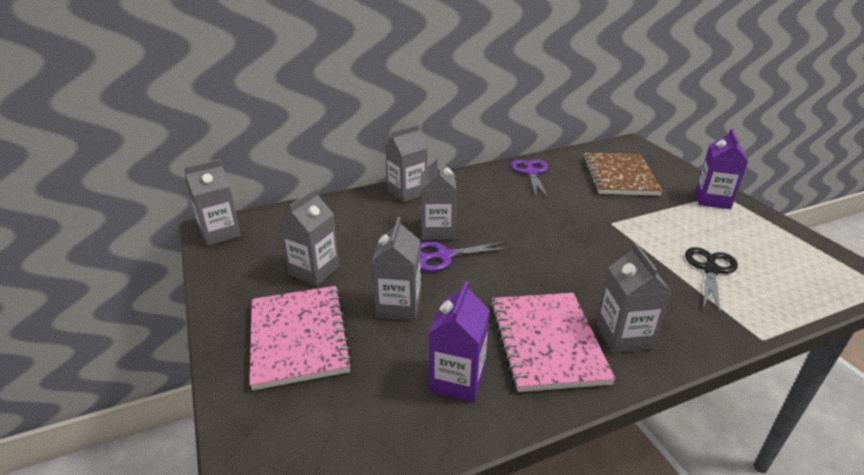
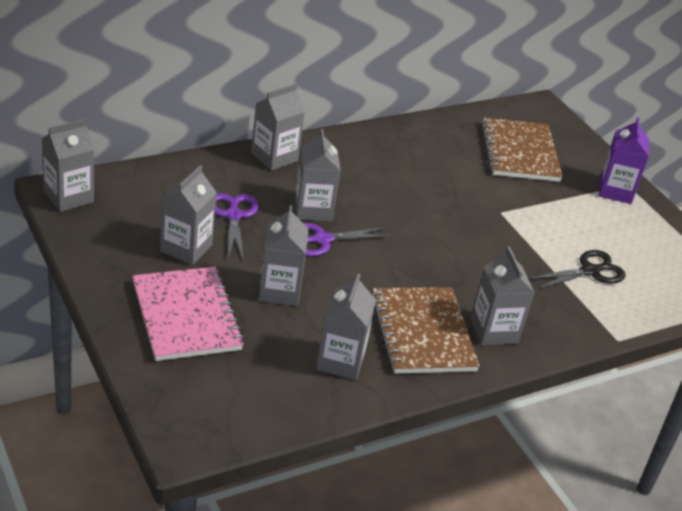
camera: 10 degrees left, 5 degrees up
(457, 380) = (340, 361): purple carton -> grey carton
(531, 172) = (418, 139): purple scissors -> purple scissors (233, 215)
(547, 342) = (422, 332): pink notebook -> brown notebook
(710, 269) = (590, 271): black scissors -> black scissors turned 45 degrees clockwise

